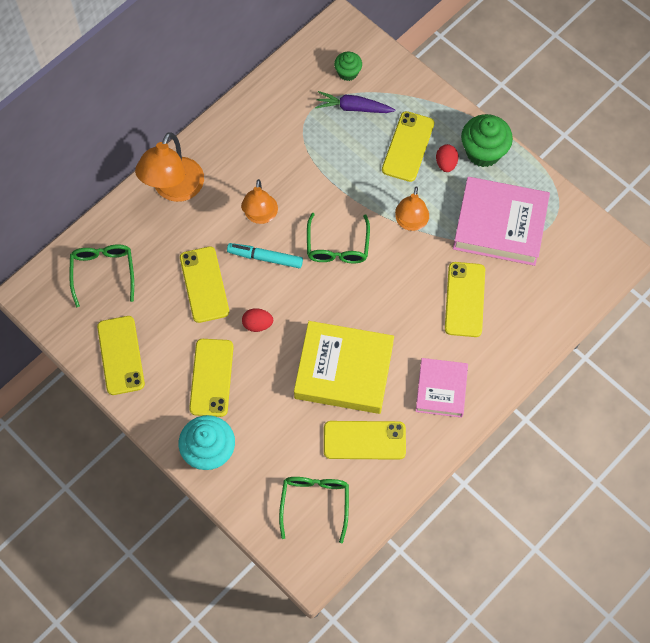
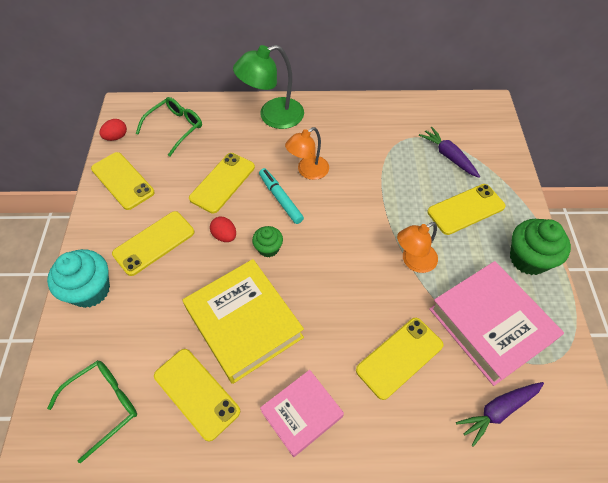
camera: 45 degrees right, 10 degrees down
(120, 355) = (122, 181): yellow phone -> yellow phone turned 75 degrees counterclockwise
(174, 189) = (273, 116): orange lamp -> green lamp
(337, 246) = (339, 232): green glasses -> none
(348, 73) = (467, 133): green cupcake -> green cupcake (268, 248)
(446, 163) = (486, 243): red egg -> red egg (116, 137)
(550, 279) = (498, 411): none -> purple carrot

